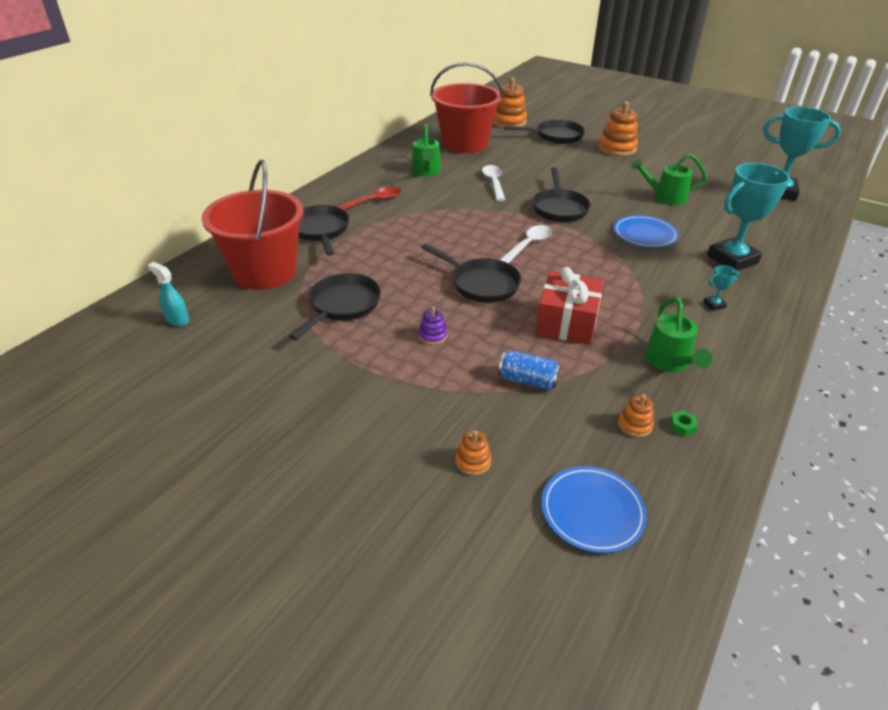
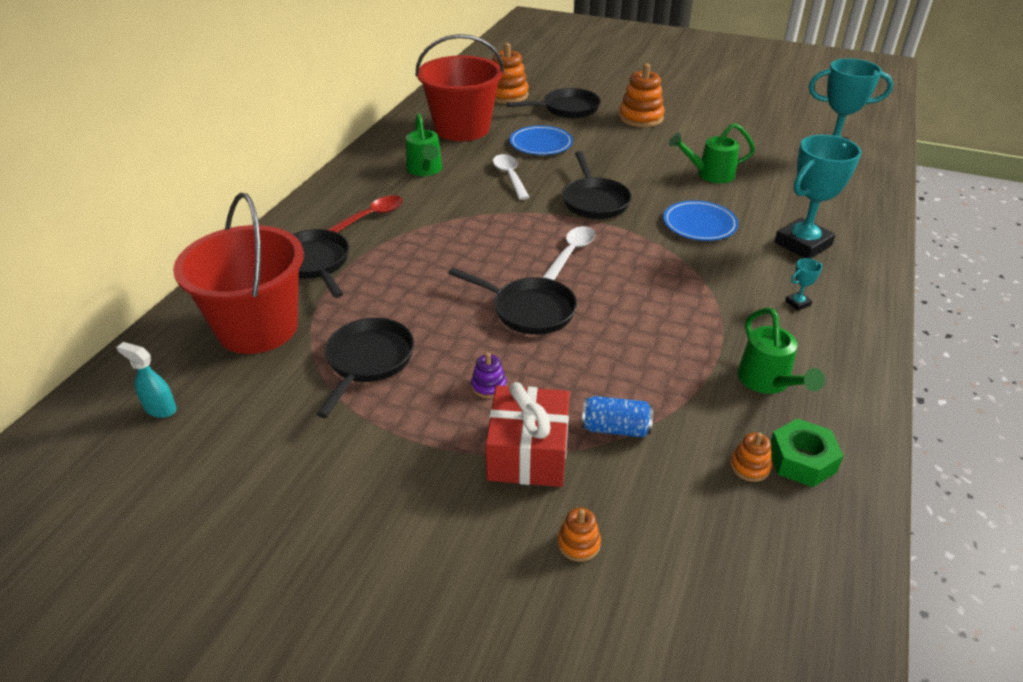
camera: 10 degrees left, 0 degrees up
(567, 322) = (640, 347): red gift -> red gift (528, 453)
(592, 511) = (730, 584): blue plate -> blue plate (541, 144)
(682, 426) = (801, 460): green nut -> green nut, size x2.20

